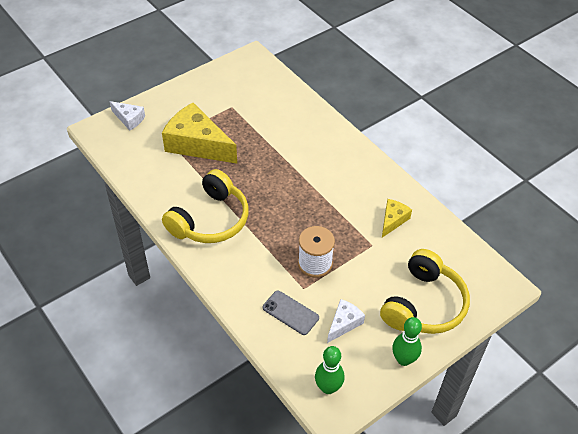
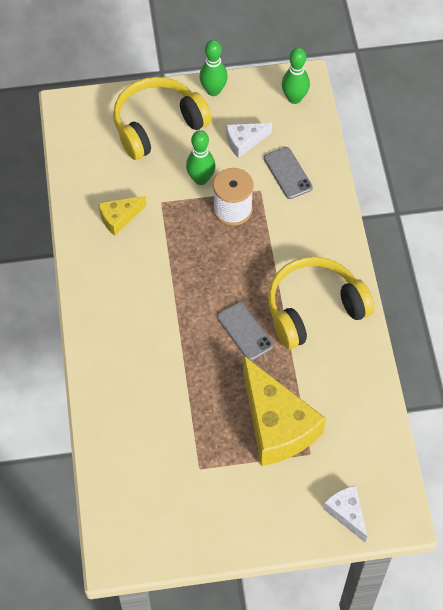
camera: 150 degrees left, 10 degrees up
(251, 186) = (245, 331): none -> grey phone
(356, 276) = (201, 179): none -> green bowling pin

